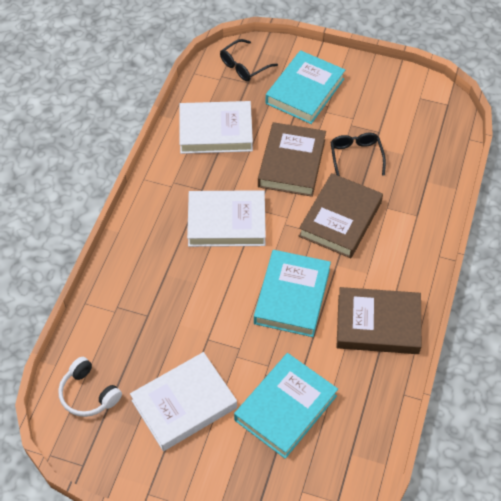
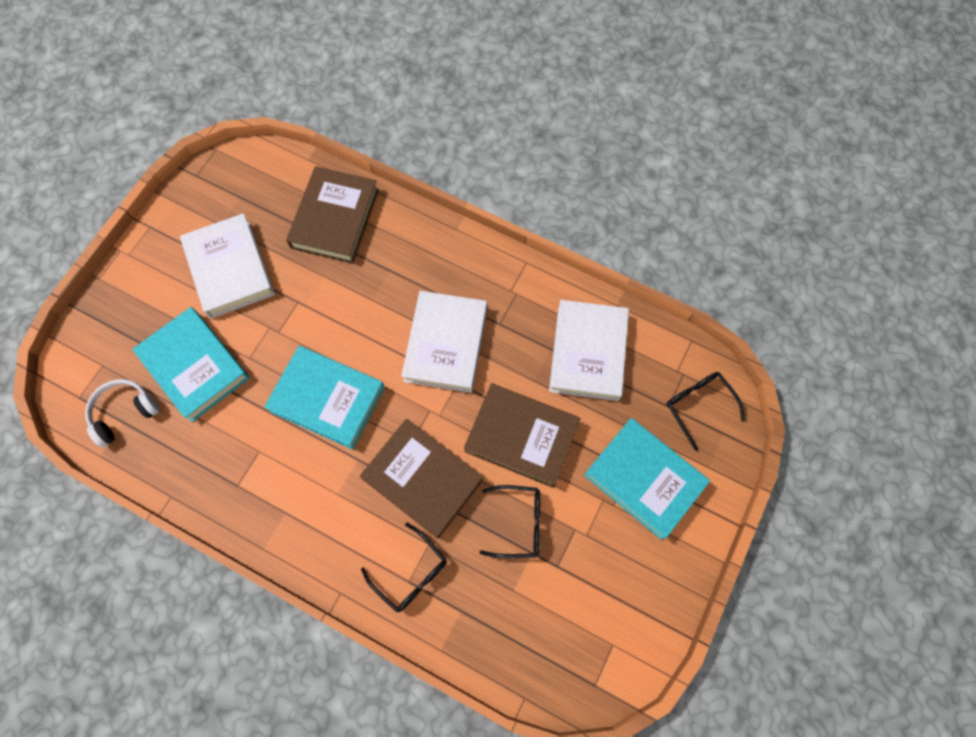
camera: 100 degrees right, 15 degrees up
(88, 394) = (267, 185): white headphones -> white headphones (124, 413)
(378, 324) = (265, 489): brown book -> brown book (335, 218)
(410, 215) = (410, 572): none -> black glasses

